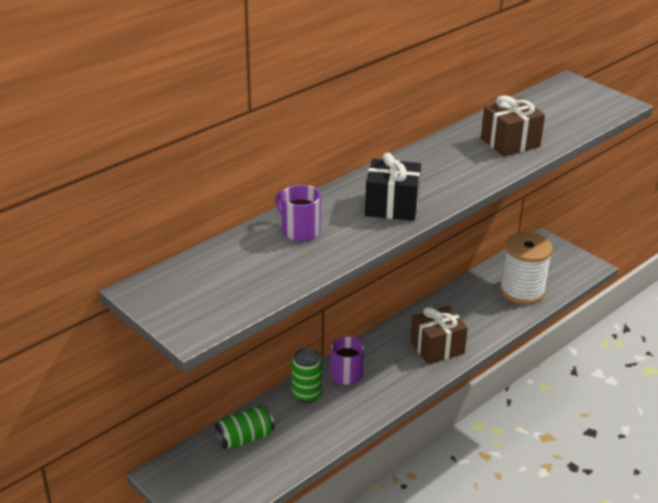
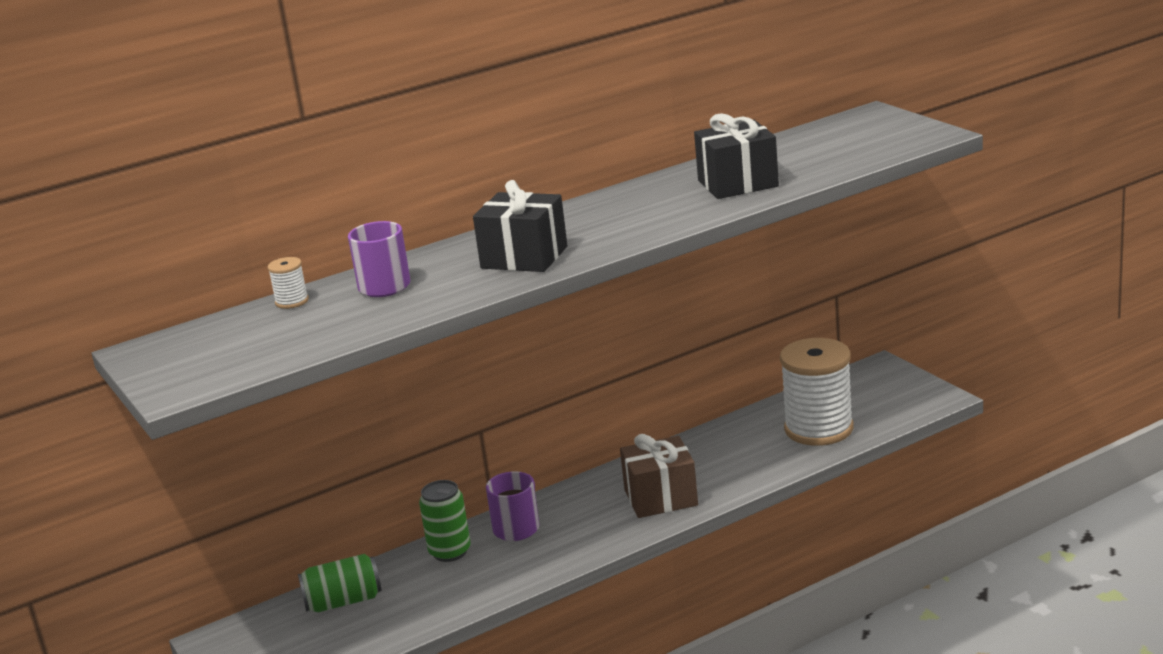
camera: 15 degrees right, 10 degrees down
(236, 244) = (292, 301): none -> white spool
(510, 142) = (738, 183): brown gift -> black gift

